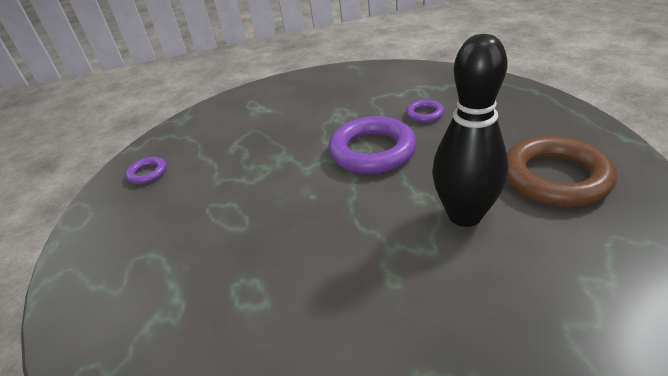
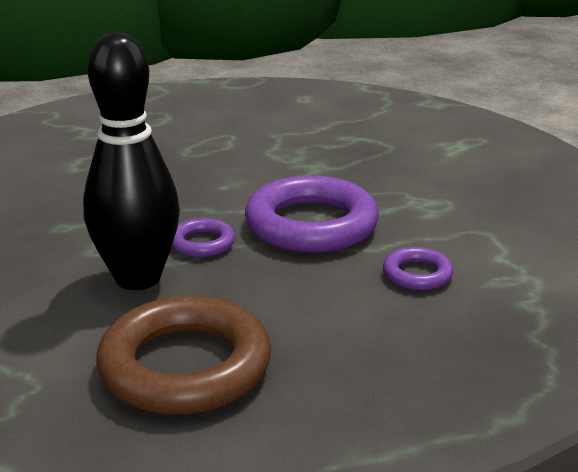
camera: 85 degrees right, 10 degrees down
(148, 173) = (305, 100): purple ring -> purple ring (202, 243)

